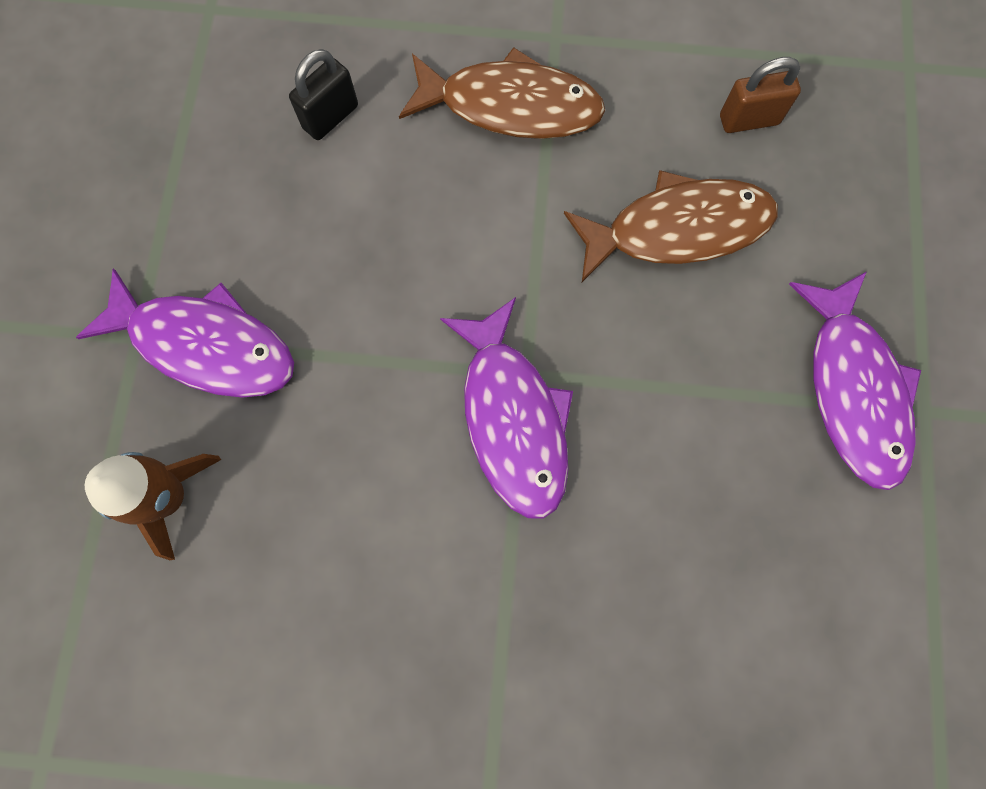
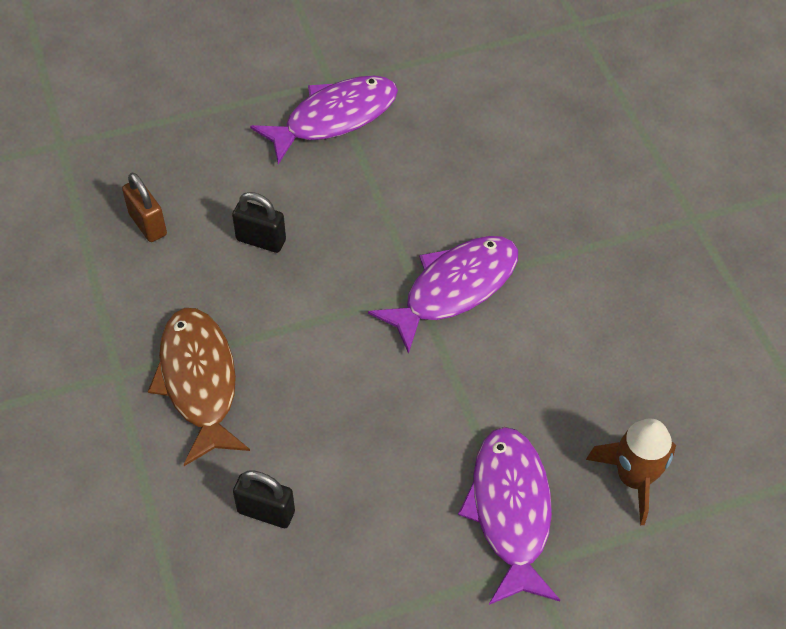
camera: 115 degrees left, 20 degrees down
(677, 229) = (261, 240): brown fish -> black padlock

